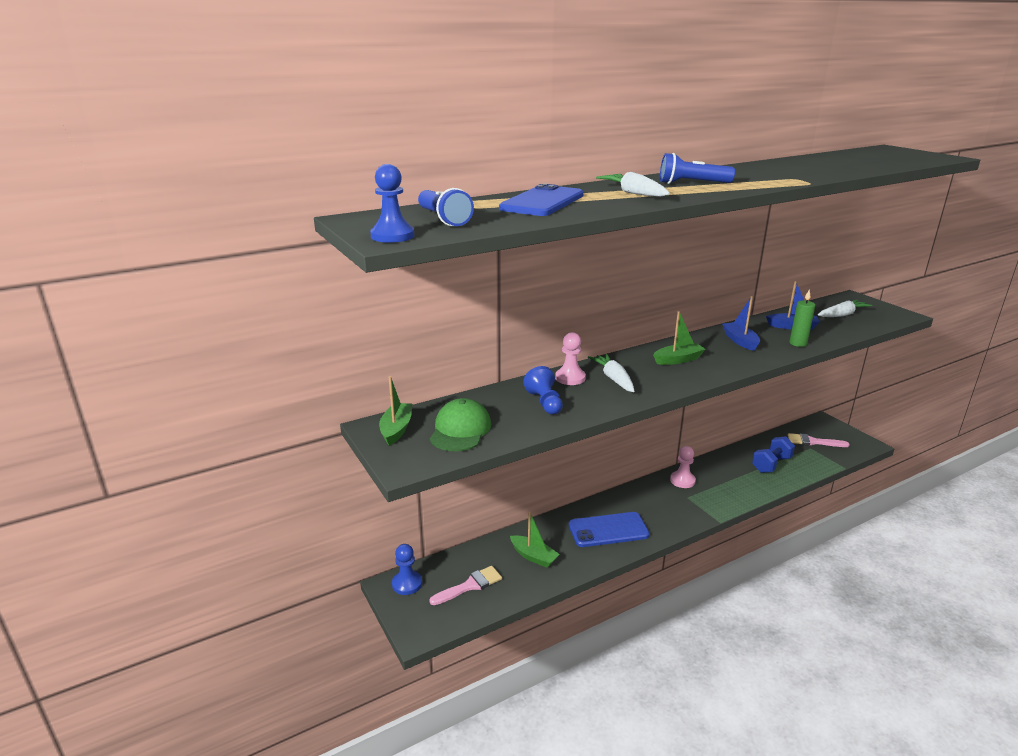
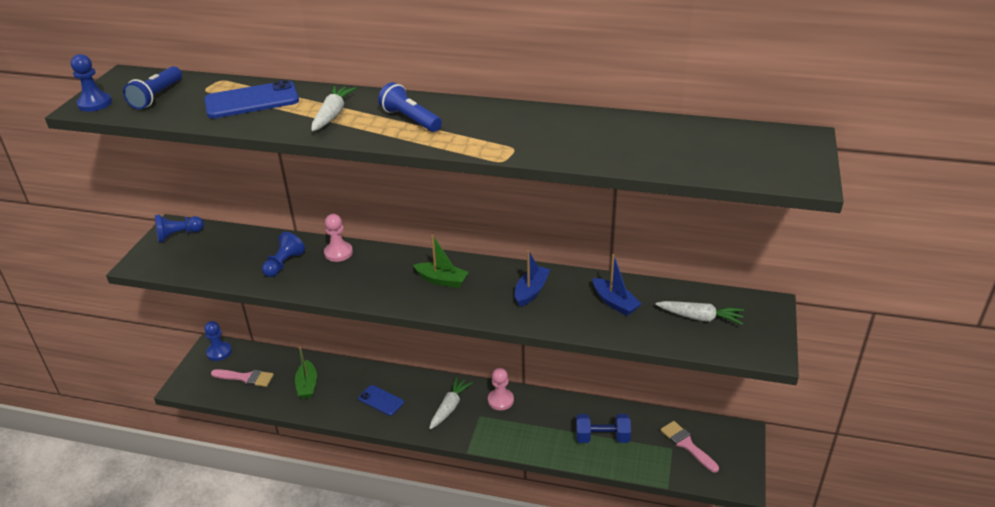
camera: 45 degrees right, 10 degrees up
(396, 429) = (178, 235): green boat -> blue pawn
(460, 430) = (204, 256): green cap -> none
(608, 530) = (381, 400): blue phone -> blue phone, size x0.61
(614, 379) = (363, 270): white carrot -> white carrot (449, 407)
(798, 343) = (575, 322): green candle -> none

